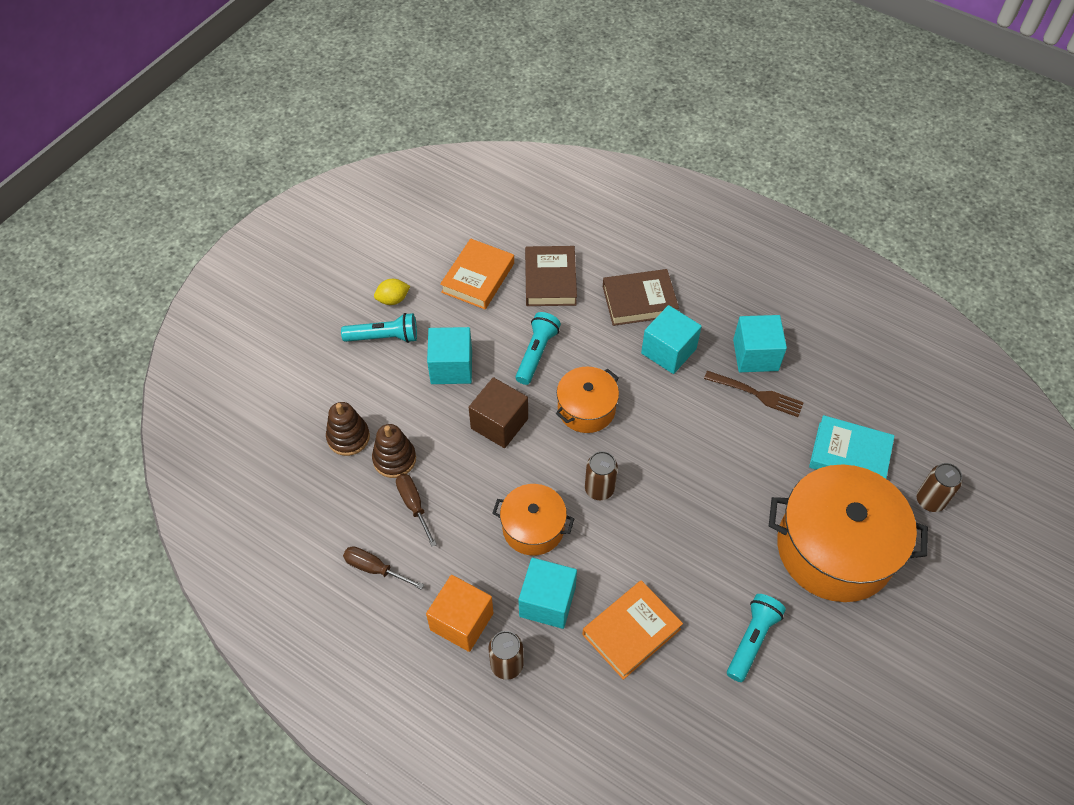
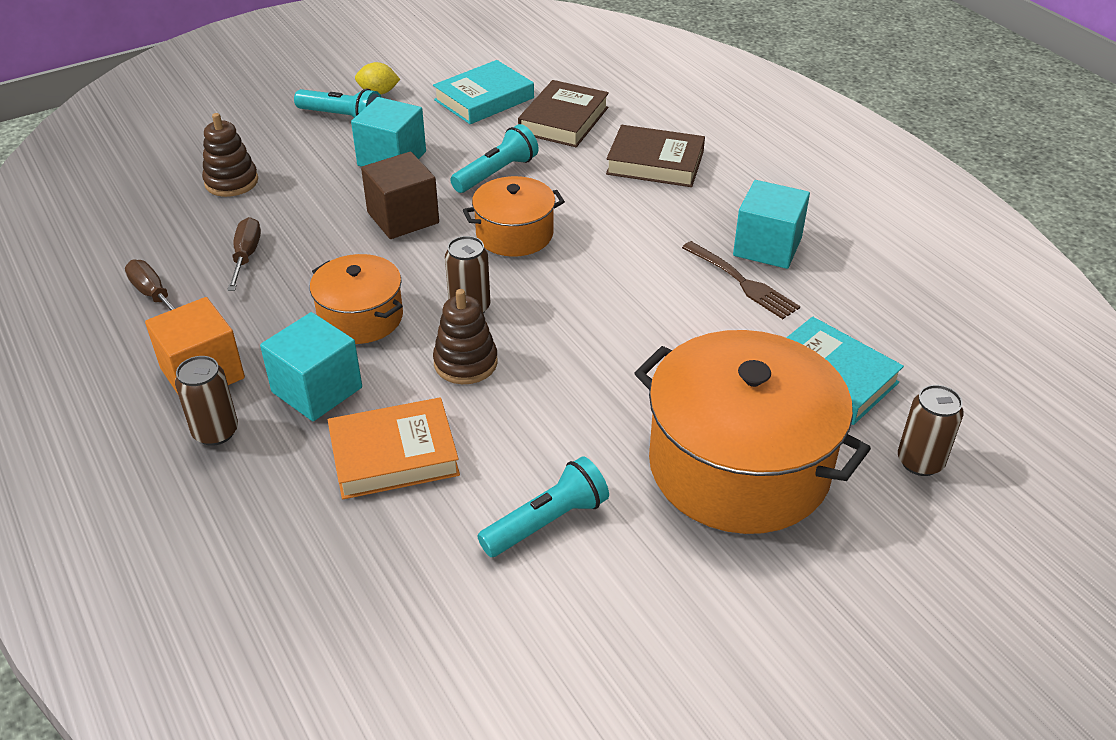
camera: 25 degrees right, 15 degrees down
(394, 459) = (262, 213): brown stacking toy -> brown stacking toy (465, 363)
(478, 278) = (484, 99): orange book -> turquoise book
(668, 351) = (657, 213): turquoise cube -> none

